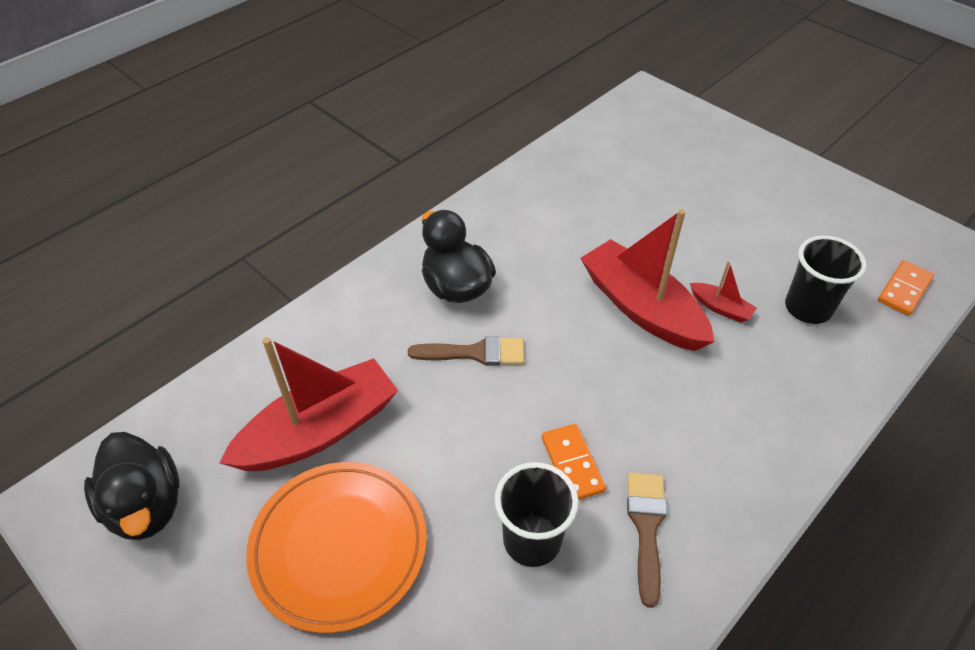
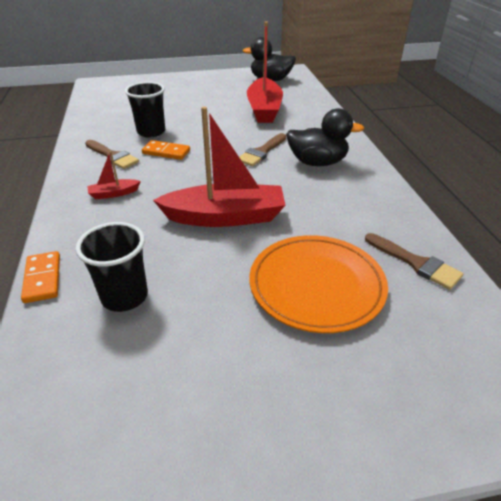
camera: 125 degrees right, 10 degrees down
(339, 546) = (207, 101): orange plate -> orange plate (316, 285)
(574, 166) = (416, 263): none -> brown brush
(720, 308) = (183, 251): red boat -> red boat (114, 193)
(904, 290) = (51, 384): orange domino -> orange domino (43, 278)

